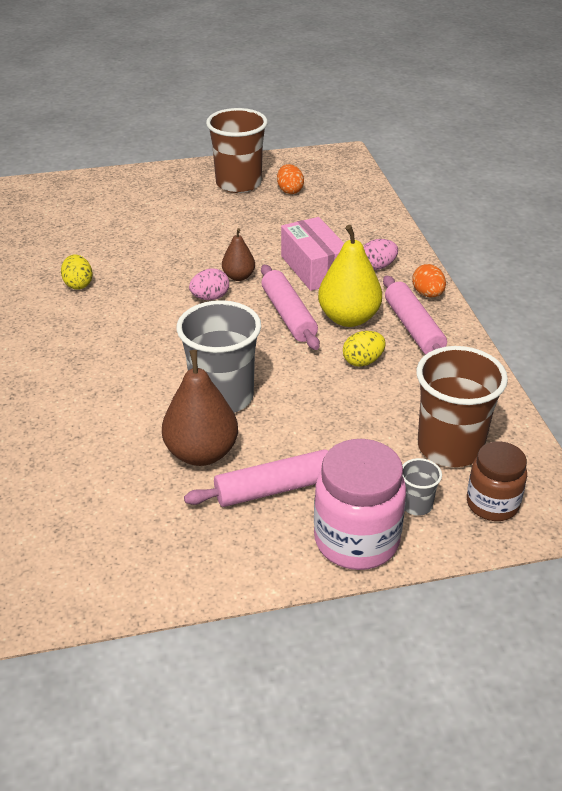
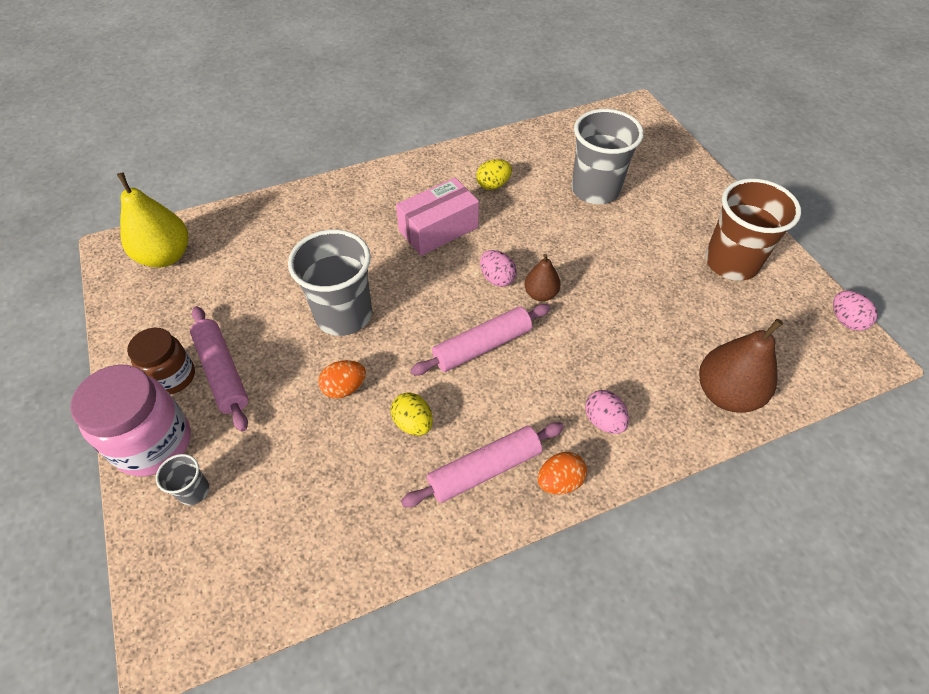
camera: 80 degrees right, 15 degrees up
(119, 228) = (595, 190): none -> grey cup
(201, 453) = (268, 314): brown pear -> brown pear (726, 393)
(290, 190) = (740, 311): orange egg -> orange egg (344, 388)
(311, 154) = (845, 320): none -> pink egg
(314, 268) = (578, 357): pink box -> pink box (438, 229)
(348, 318) = (489, 401): yellow pear -> yellow pear (166, 256)
(450, 447) = (277, 519): brown cup -> none
(492, 504) = (190, 565): brown jar -> brown jar (173, 376)

